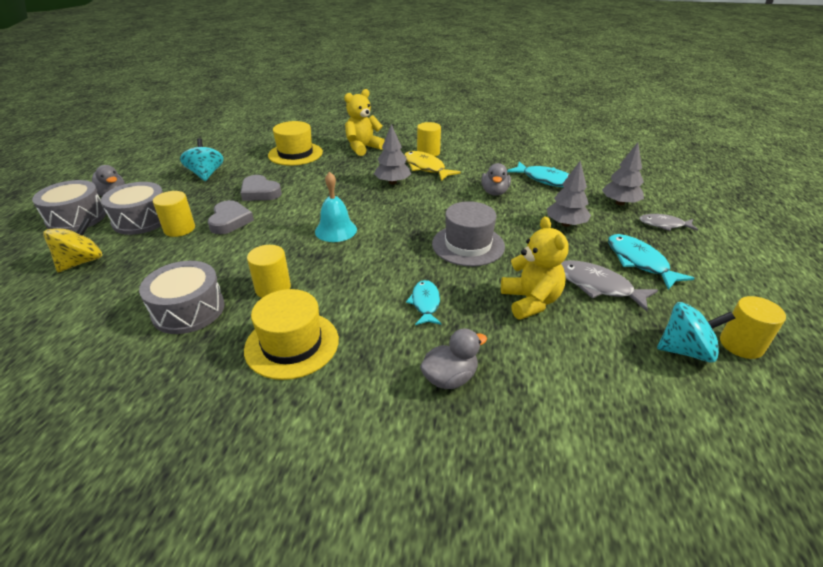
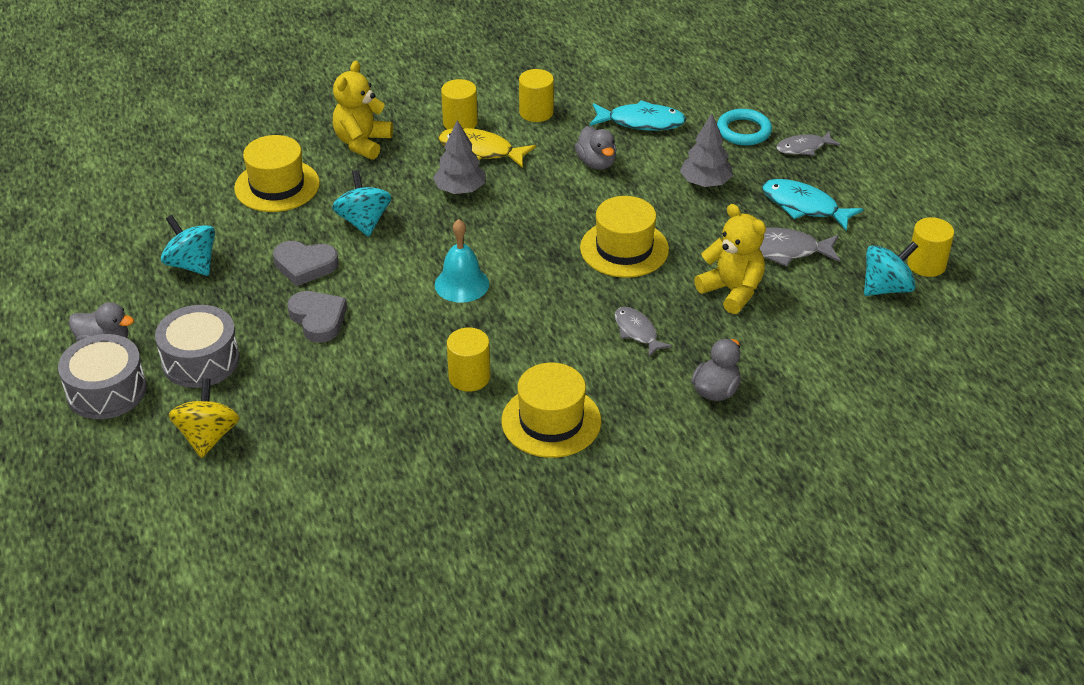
camera: 30 degrees left, 5 degrees up
(179, 229) = (269, 353): yellow cylinder -> yellow cylinder (536, 112)
(188, 310) = (408, 433): grey drum -> none
(318, 181) = (363, 222): none -> turquoise spinning top
(425, 303) = (637, 332): turquoise fish -> grey fish
(468, 245) = (624, 249): grey hat -> yellow hat
(620, 203) = (743, 131): grey tree -> turquoise ring

